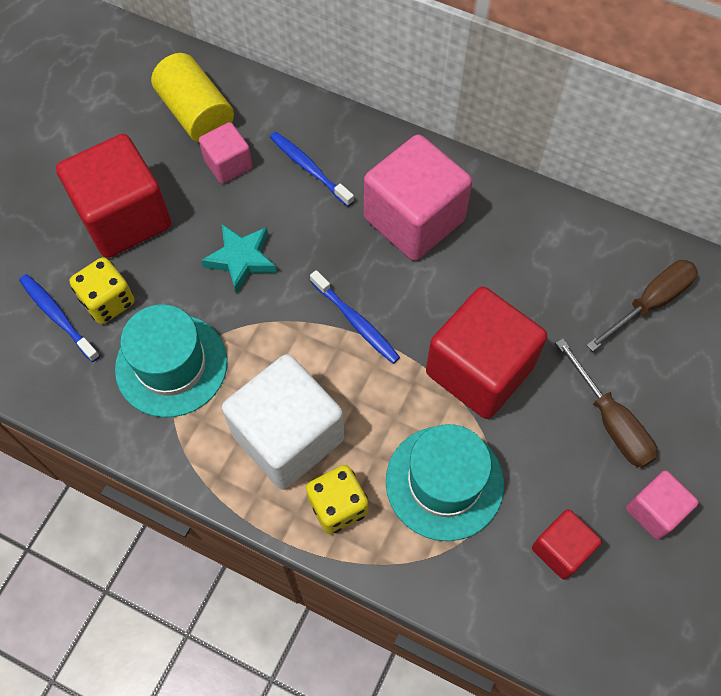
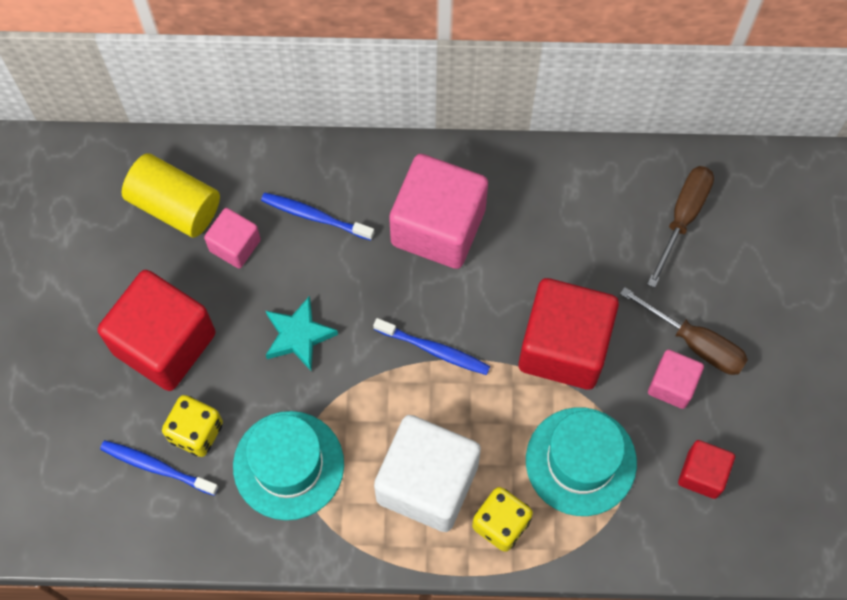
camera: 25 degrees left, 5 degrees up
(654, 511) = (763, 406): pink cube -> pink cube (672, 385)

